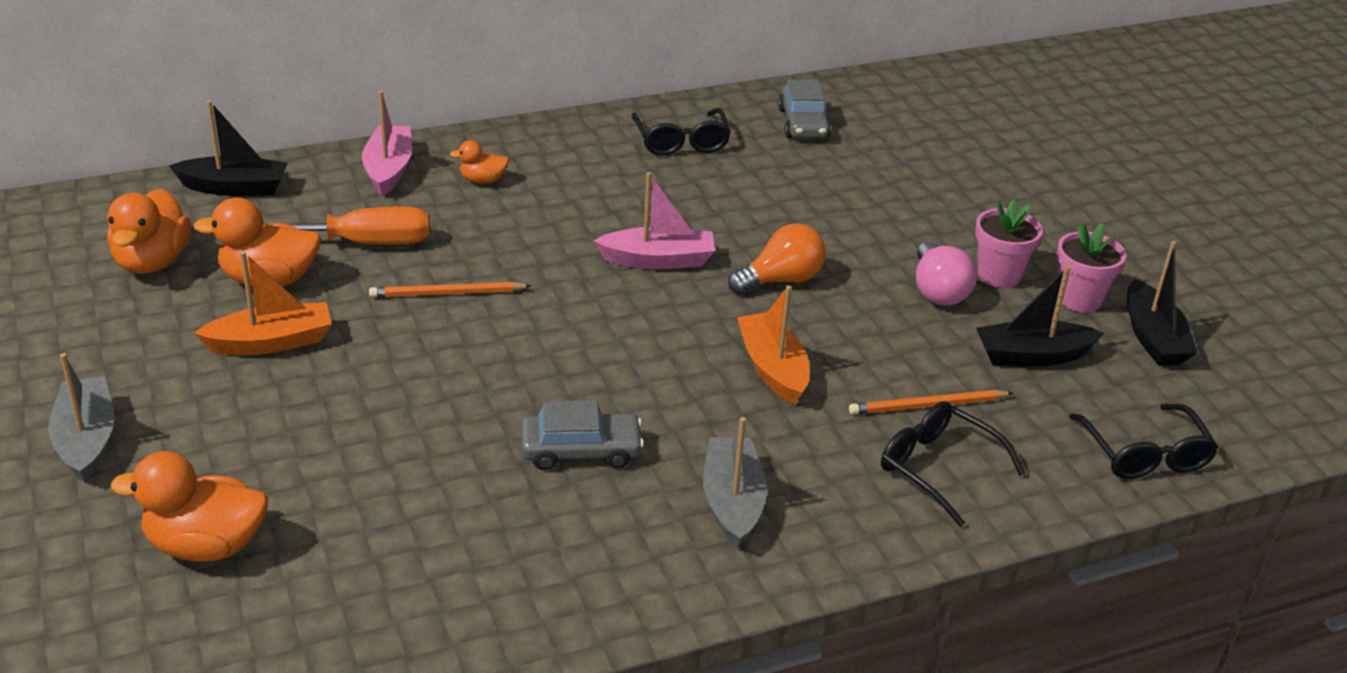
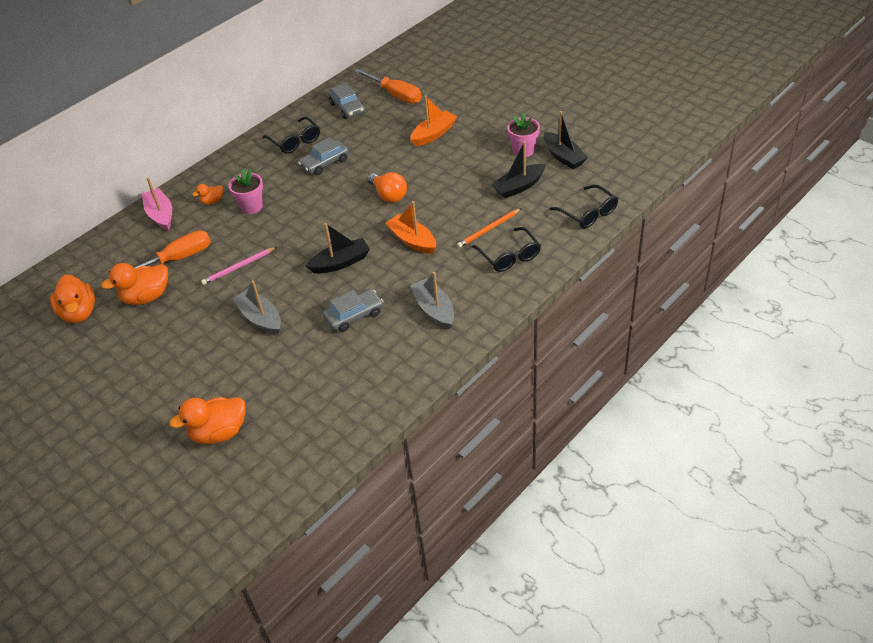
camera: 20 degrees left, 10 degrees up
(87, 440) = (122, 412): grey boat -> grey boat (260, 318)
(235, 188) = (89, 257): black boat -> black boat (340, 263)
(271, 342) = (172, 327): orange boat -> orange boat (433, 134)
(447, 293) = (238, 267): orange pencil -> pink pencil
(658, 260) = (326, 208): pink boat -> none
(707, 191) = (325, 163): none -> grey car
(781, 280) = (389, 195): orange light bulb -> orange light bulb turned 105 degrees clockwise
(900, 132) = (395, 95): none -> orange screwdriver
(938, 291) = (461, 172): pink light bulb -> none
(938, 468) = (509, 256): black glasses -> black glasses turned 135 degrees counterclockwise
(998, 275) = (482, 153): pink flower pot -> pink flower pot (251, 206)

